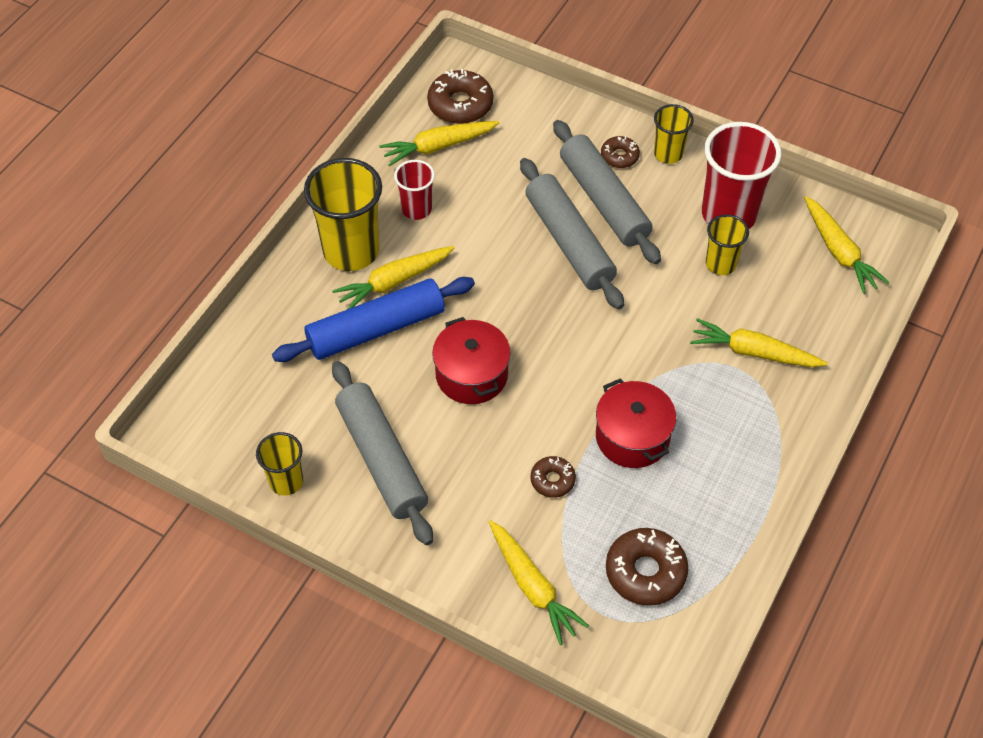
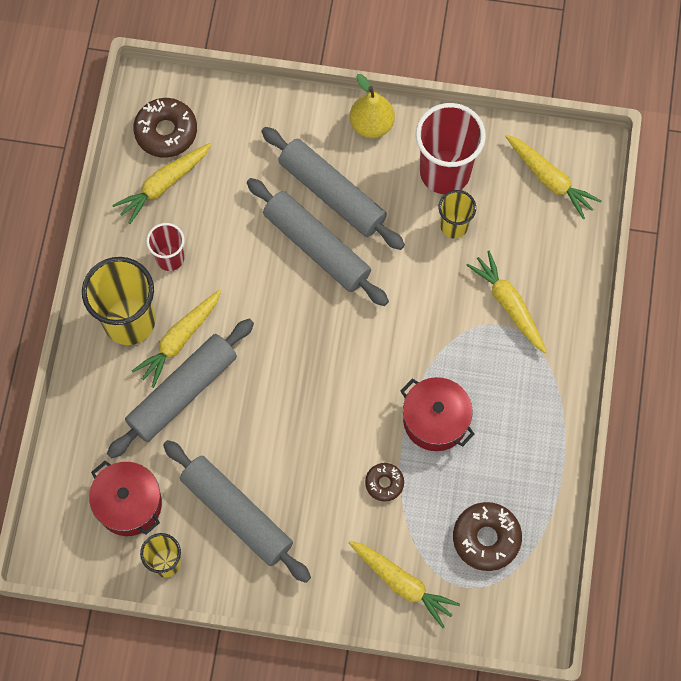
camera: 20 degrees left, 15 degrees up
(376, 329) = (182, 392): blue rolling pin -> grey rolling pin
(471, 375) = (281, 408): red pot -> red pot (129, 504)
(619, 156) = (329, 141): brown donut -> none
(668, 154) = (371, 125): yellow cup -> yellow pear
(754, 352) = (509, 305): yellow carrot -> yellow carrot turned 60 degrees clockwise

